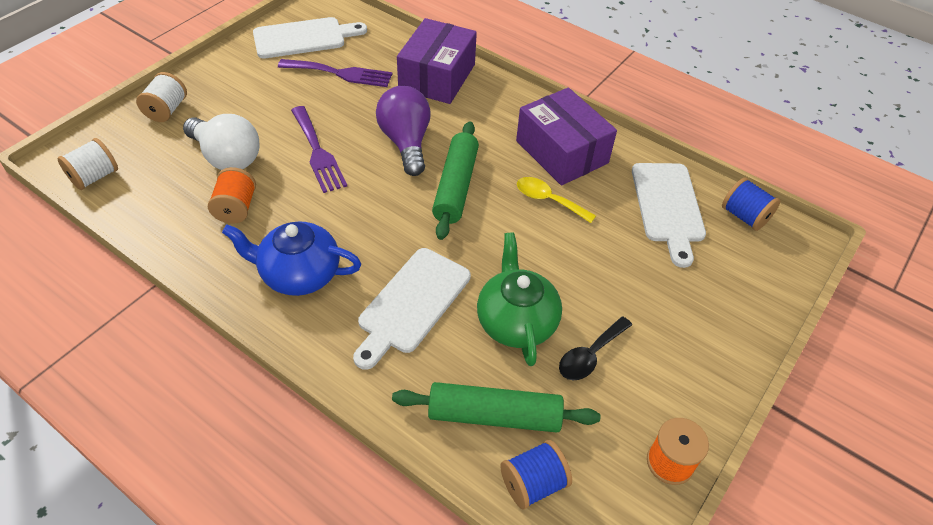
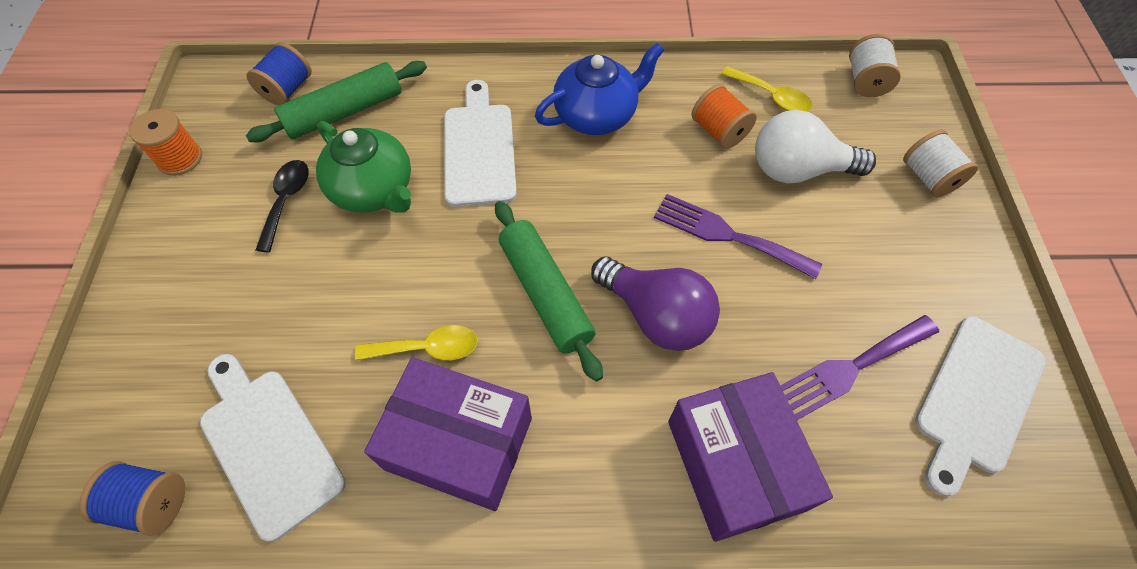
camera: 145 degrees right, 10 degrees up
(167, 207) = (771, 97): none -> yellow spoon

